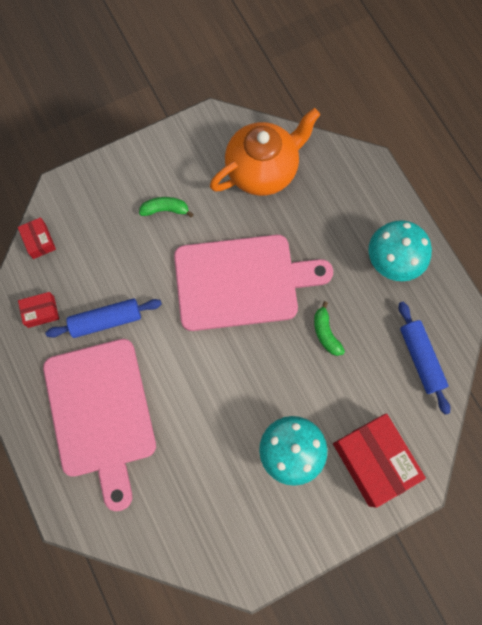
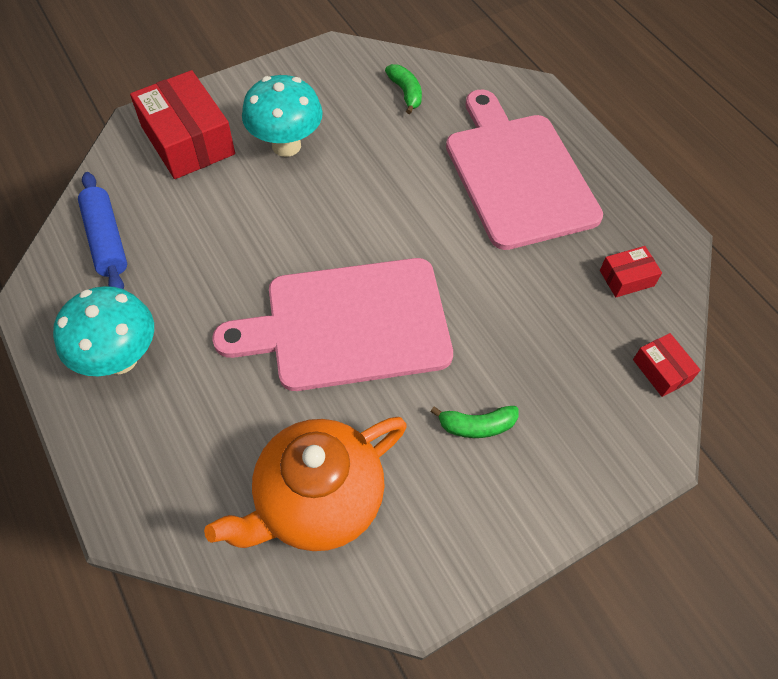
camera: 175 degrees right, 15 degrees down
(106, 320) = (535, 270): blue rolling pin -> none
(326, 333) = (231, 265): green banana -> green banana (405, 93)

